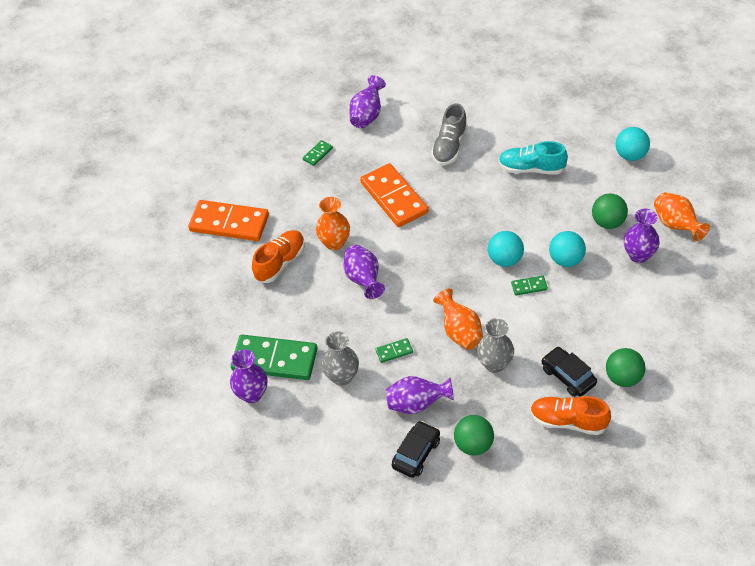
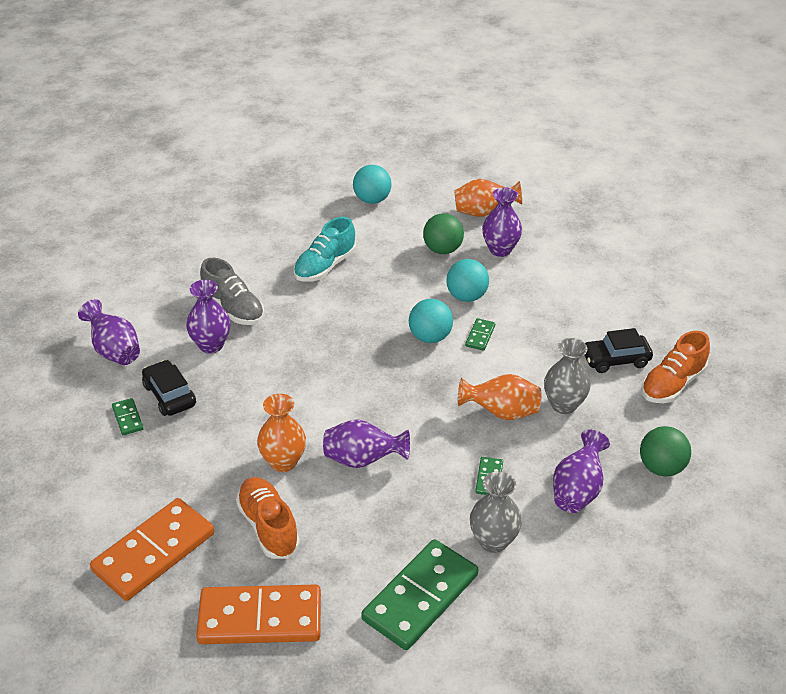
camera: 65 degrees left, 10 degrees down
(252, 394) = (459, 645): purple vase -> purple vase (211, 345)
(394, 198) = (263, 382): orange domino -> orange domino (260, 618)
(416, 454) = (646, 520): black car -> black car (169, 395)
(623, 378) = (641, 324): green ball -> none

